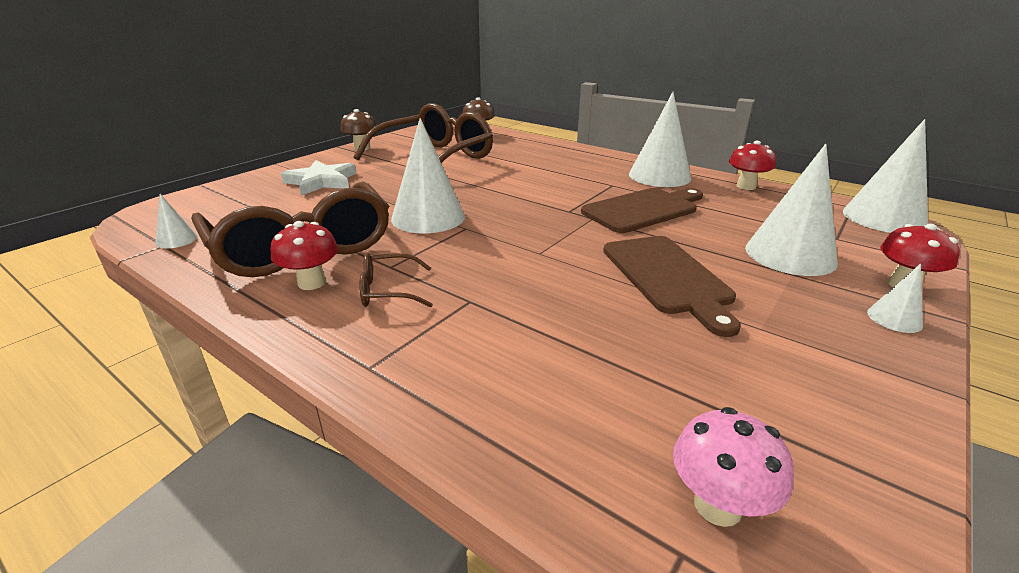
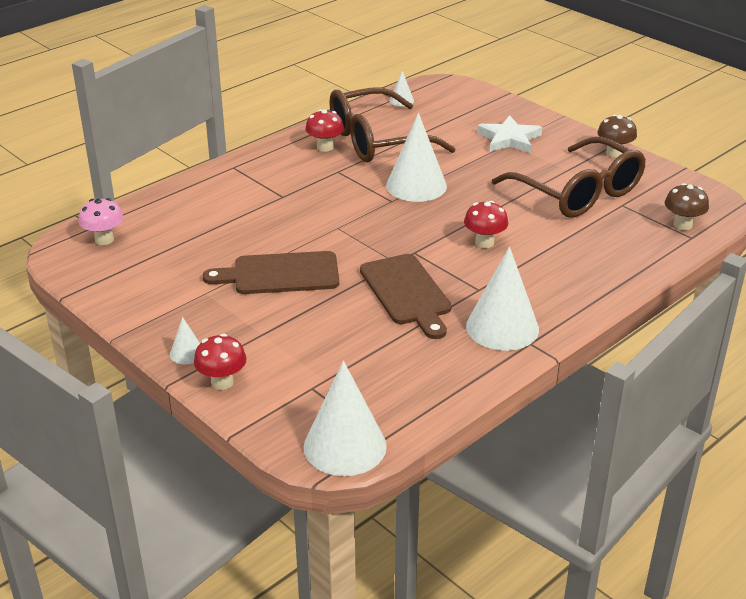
camera: 100 degrees right, 5 degrees up
(388, 291) = (305, 170): brown glasses -> none
(746, 186) = (458, 381): red mushroom -> red mushroom (484, 243)
(790, 255) = (291, 345): white cone -> none

